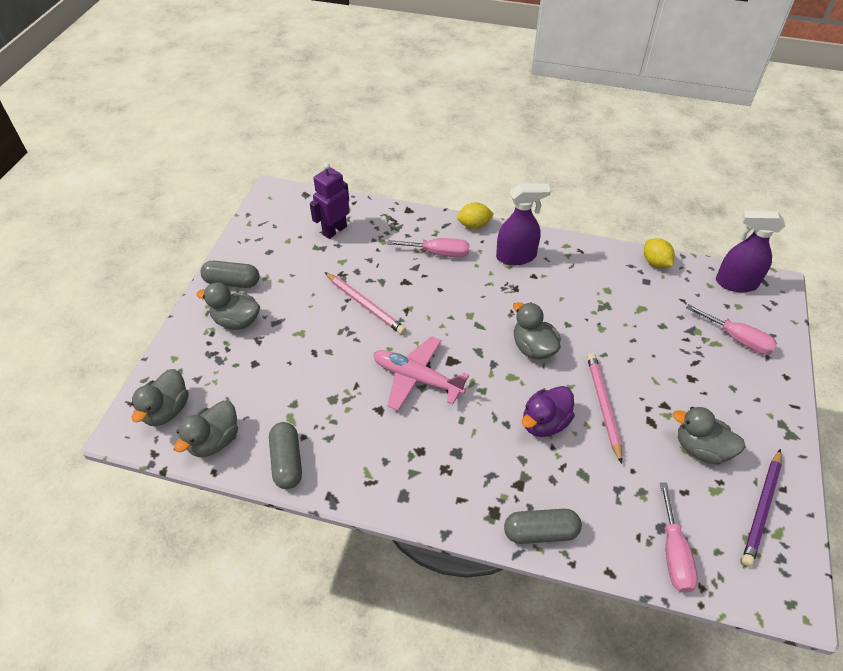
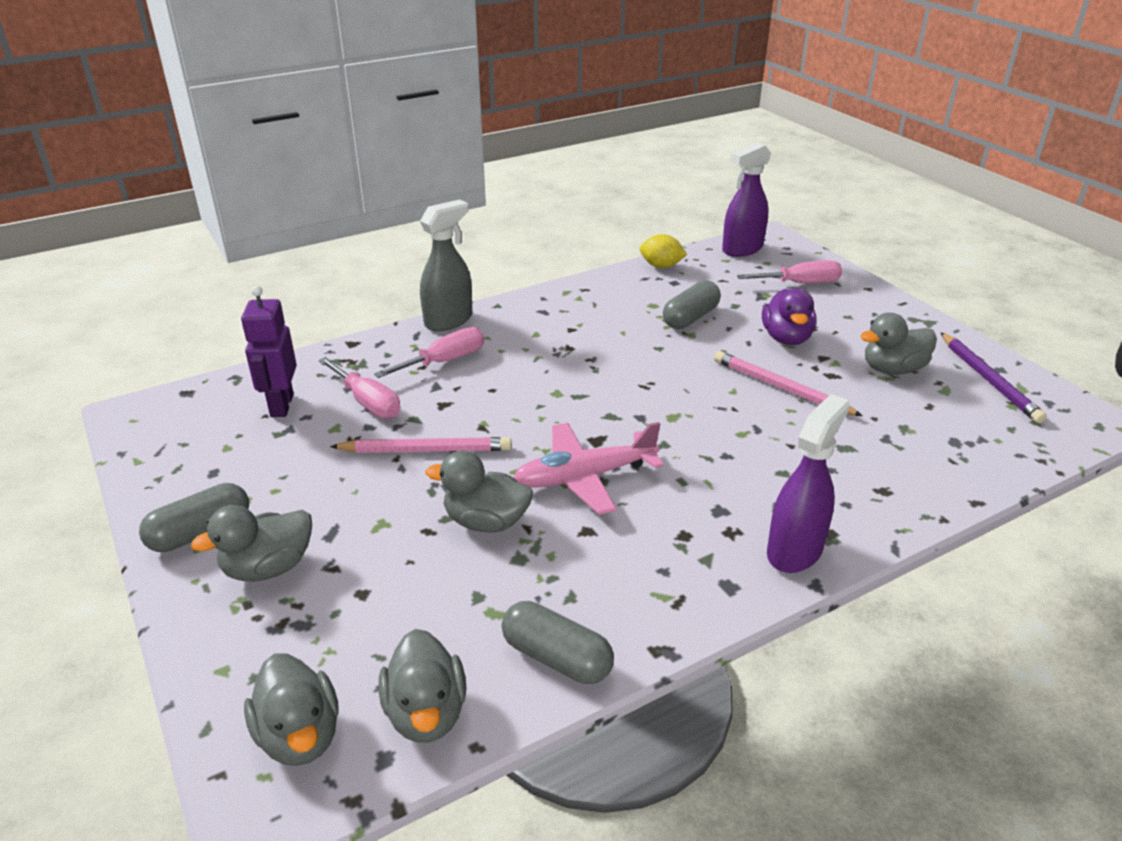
camera: 45 degrees left, 15 degrees down
(474, 225) = (449, 320): yellow lemon -> grey spray bottle
(516, 257) = (531, 323): purple spray bottle -> purple spray bottle (795, 550)
(533, 348) = (657, 382): grey duck -> grey duck (486, 521)
(540, 532) = (885, 516): grey capsule -> grey capsule (690, 318)
(544, 423) = (756, 432): purple duck -> purple duck (786, 338)
(673, 553) = (990, 452): pink screwdriver -> pink screwdriver (368, 402)

